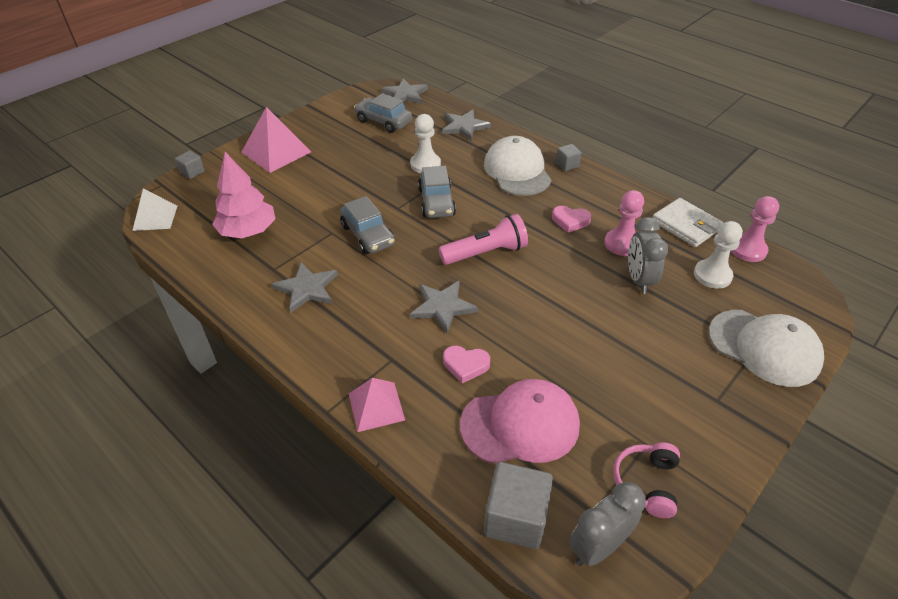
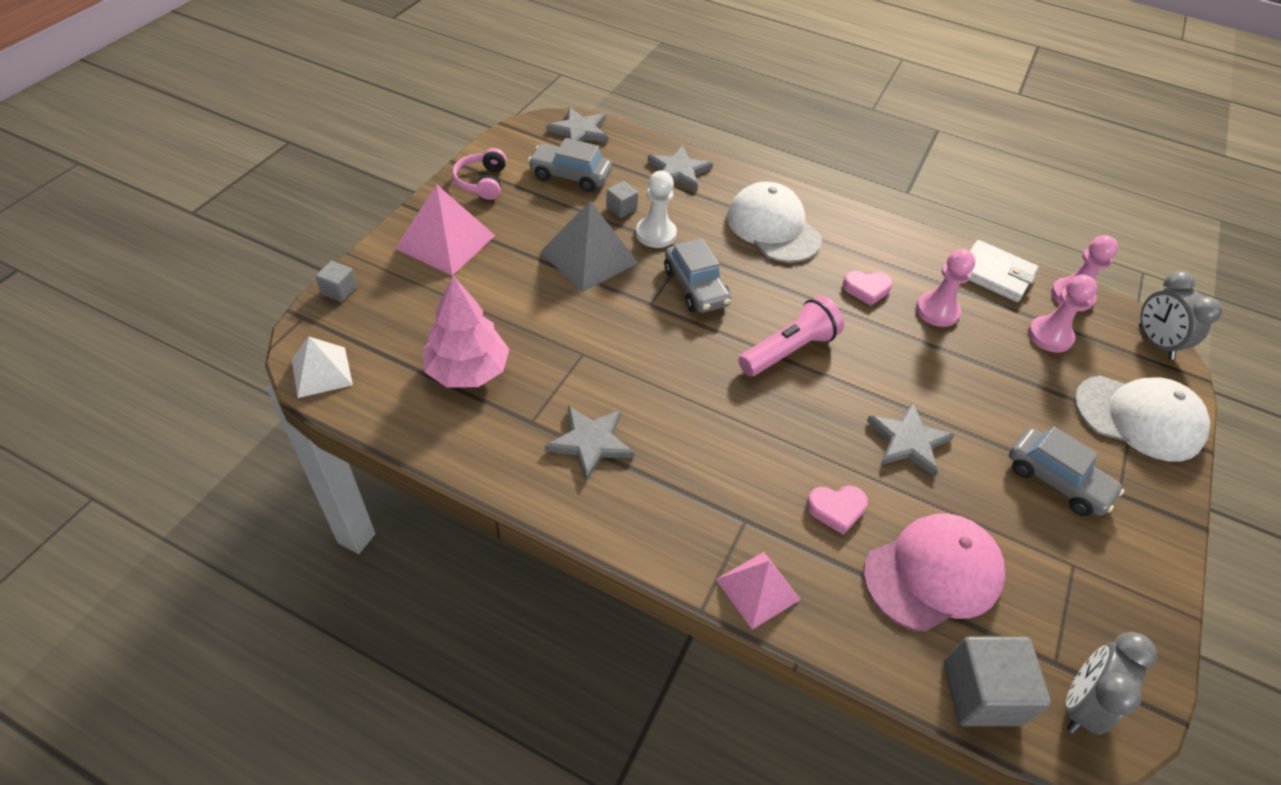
camera: 20 degrees left, 5 degrees up
(368, 235) = (631, 350): grey car -> grey car (1056, 480)
(369, 173) = (589, 257): none -> grey pyramid
(442, 307) = (772, 435): grey star -> grey star (908, 441)
(567, 165) = (828, 210): grey cube -> grey cube (621, 208)
(639, 280) = (976, 356): grey clock -> grey clock (1155, 342)
(646, 483) = (1094, 613): pink headphones -> pink headphones (482, 182)
(712, 275) = (1050, 336): white pawn -> pink pawn

